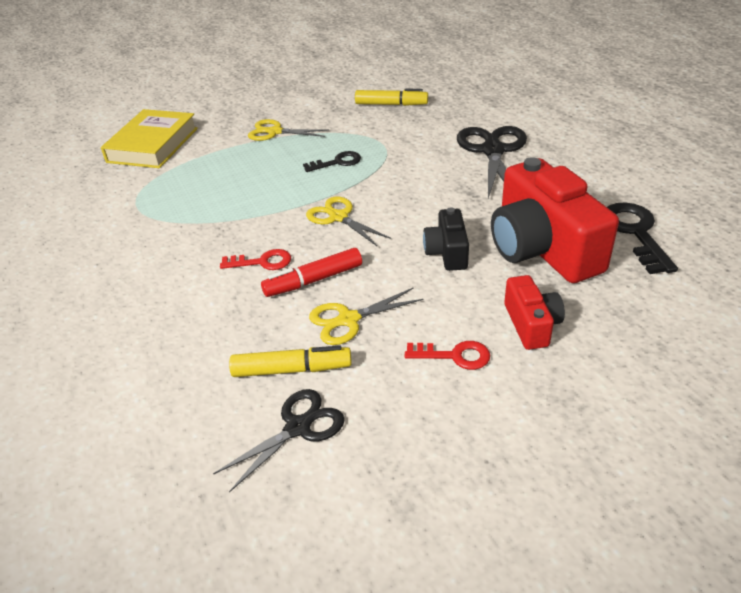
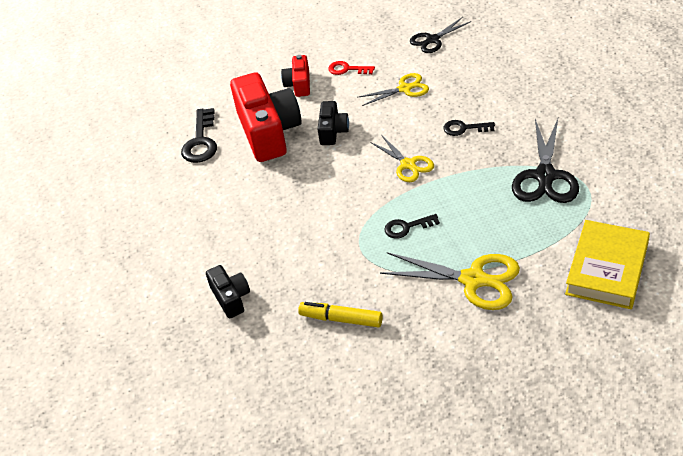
camera: 170 degrees left, 5 degrees up
(262, 262) = (464, 128): red key -> black key
(275, 132) = (473, 280): yellow scissors -> yellow scissors, size x1.60
(292, 369) = (437, 64): yellow marker -> none
(313, 280) = (427, 114): red marker -> none
(492, 151) = (261, 232): black scissors -> black scissors (545, 176)
(496, 109) = (231, 298): none -> black camera

